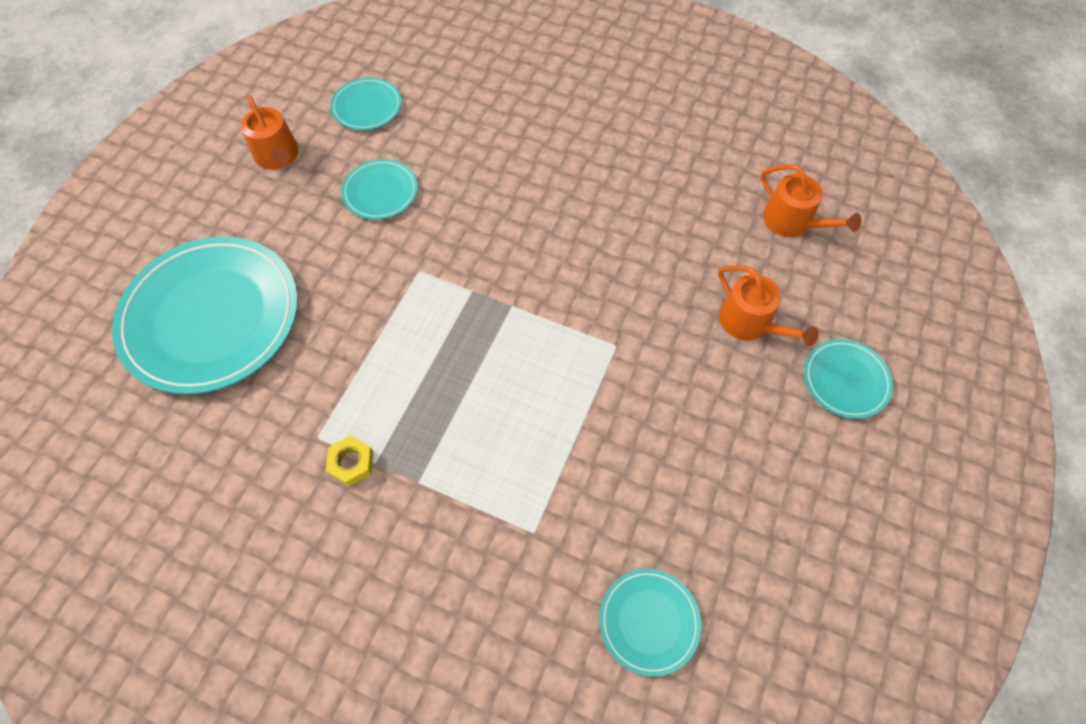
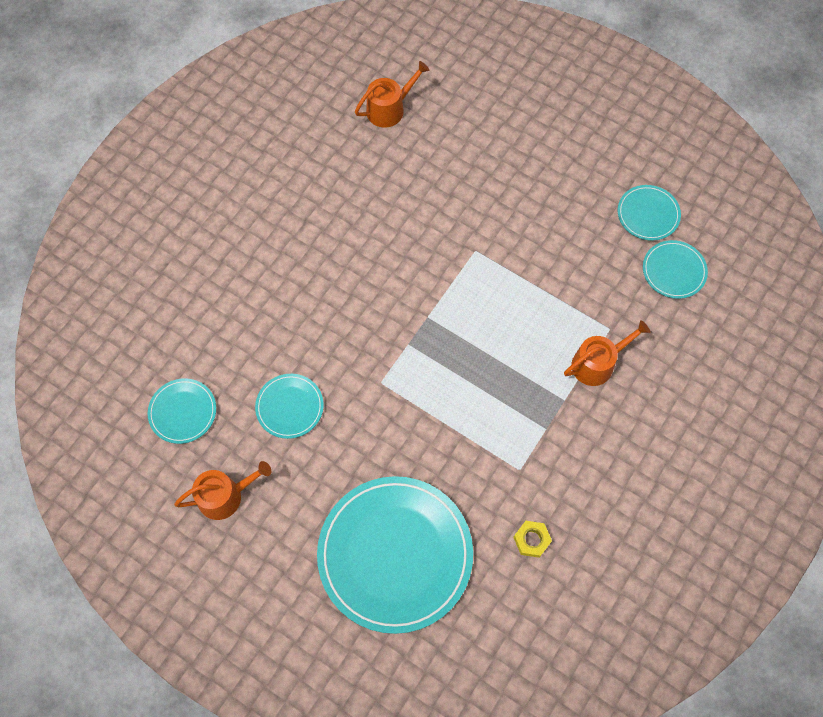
camera: 80 degrees left, 5 degrees up
(351, 463) = (543, 445): yellow nut -> yellow nut (531, 540)
(750, 323) = (472, 160): orange watering can -> orange watering can (597, 363)
(846, 380) = (526, 115): turquoise plate -> turquoise plate (648, 214)

